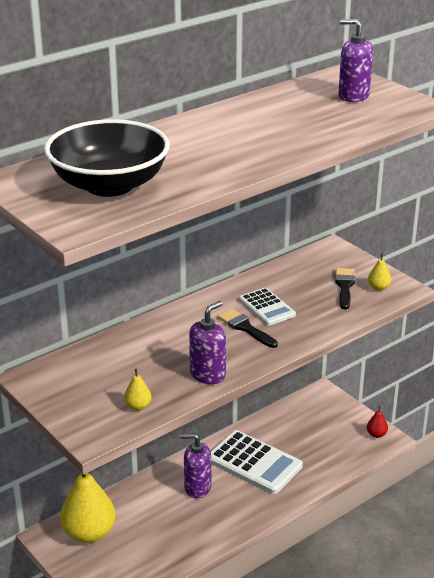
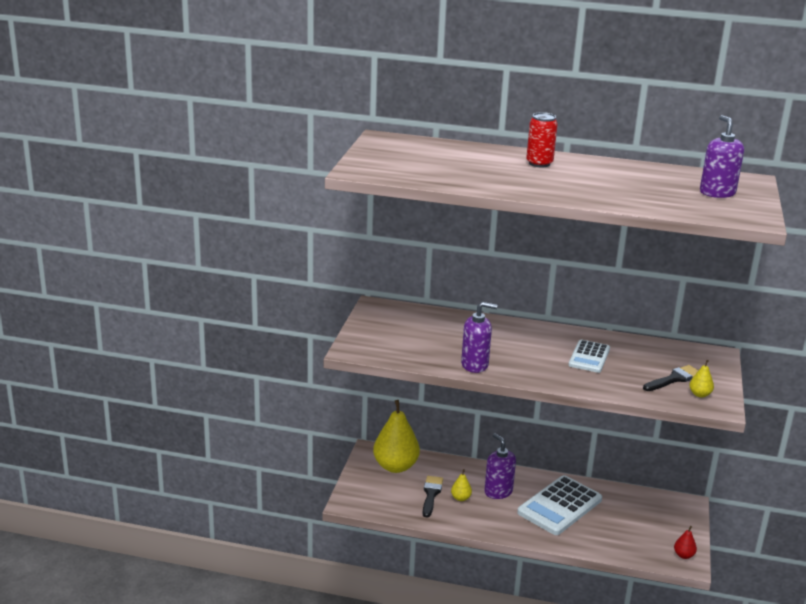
camera: 50 degrees right, 5 degrees down
(109, 185) = (425, 163): black bowl -> none
(138, 406) = (404, 353): yellow pear -> yellow pear (460, 498)
(190, 135) = (539, 163): none -> red can
(245, 328) = (550, 358): black brush -> black brush (431, 494)
(254, 463) = (559, 506): white calculator -> white calculator turned 45 degrees clockwise

